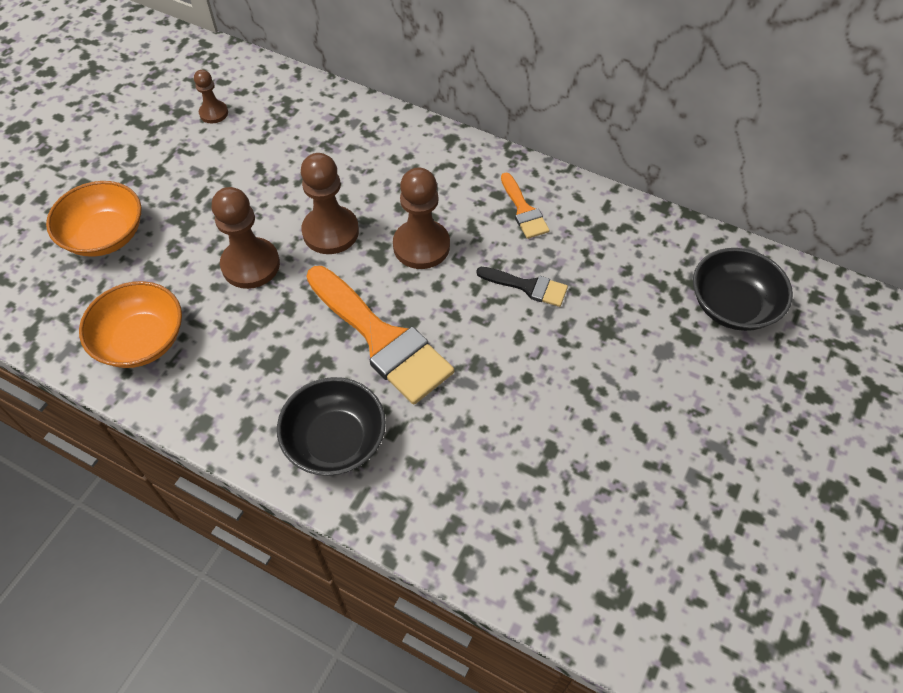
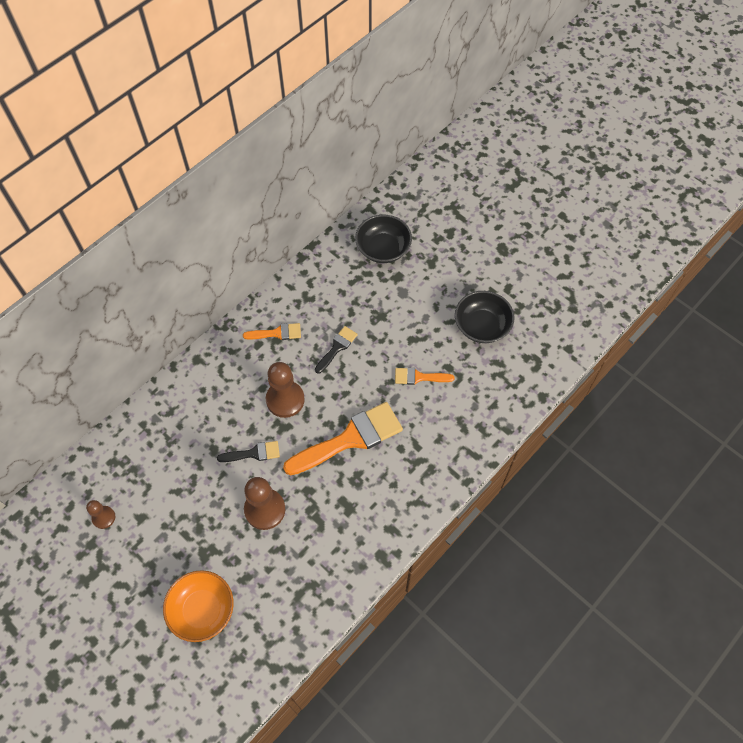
camera: 75 degrees left, 5 degrees up
(141, 340) = (306, 589): orange bowl -> none
(330, 232) = (253, 453): brown pawn -> black brush
(335, 440) = (414, 479): black bowl -> black bowl (482, 326)
(516, 409) = (419, 377): none -> orange brush

